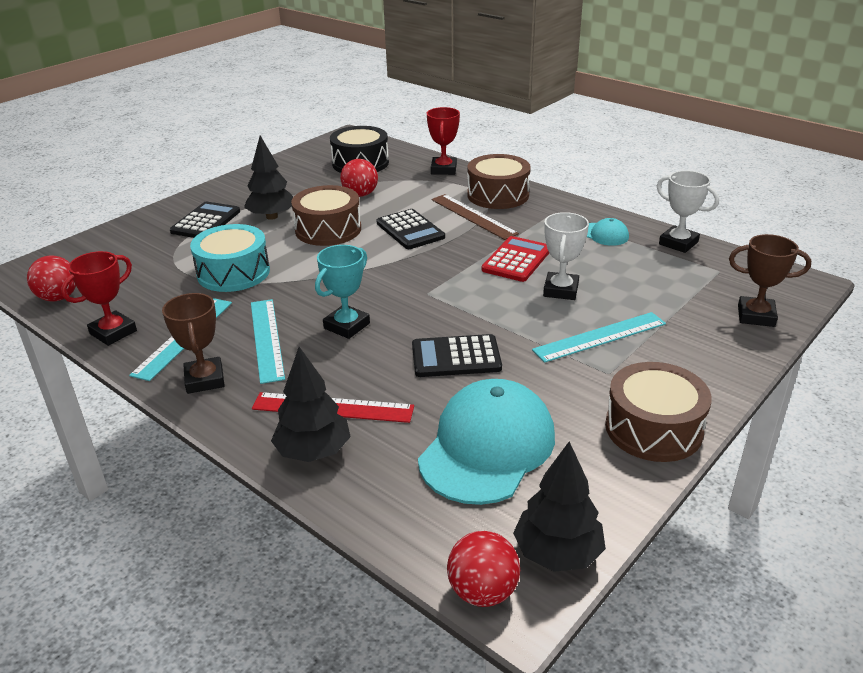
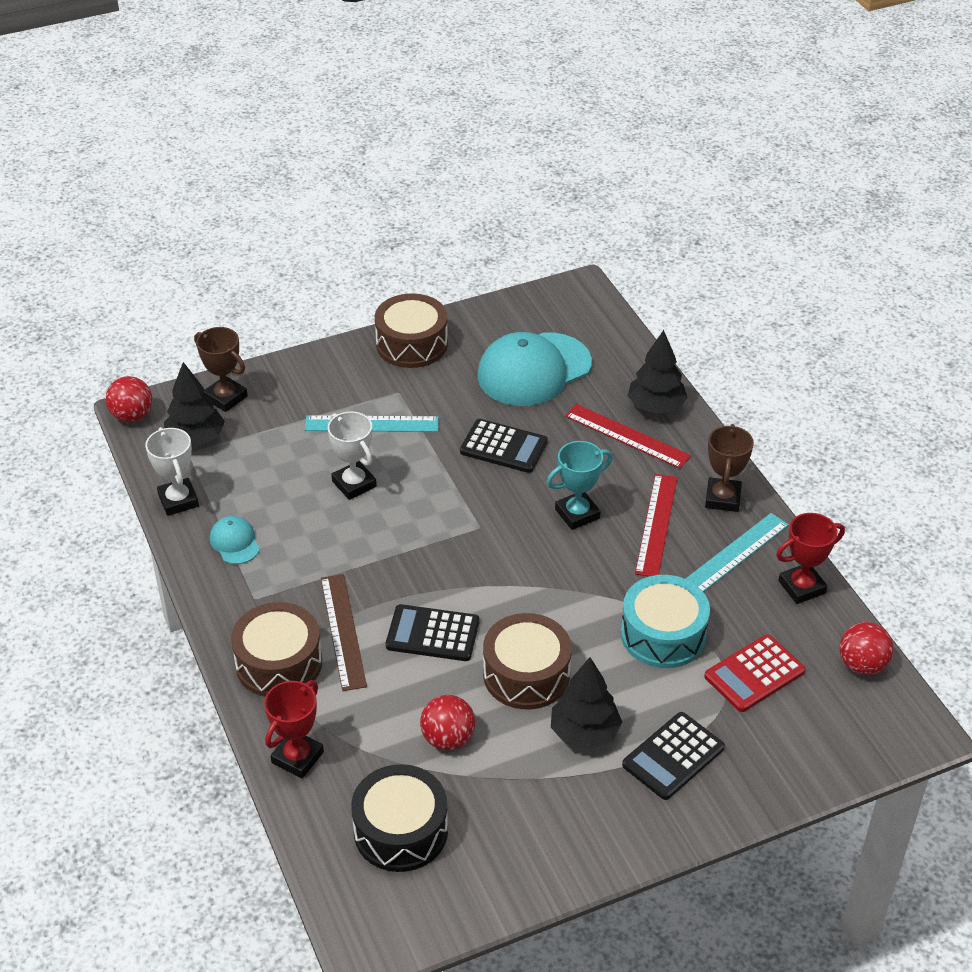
camera: 155 degrees left, 10 degrees up
(266, 339) = (657, 525): turquoise ruler -> red ruler
(410, 230) = (432, 634): black calculator -> black calculator turned 75 degrees counterclockwise
(482, 591) = (594, 299): red ball -> red ball (132, 416)
(516, 260) = (358, 539): red calculator -> red calculator (754, 674)
(557, 553) = (539, 301): black tree -> black tree (196, 439)
(560, 290) = (354, 484): white trophy -> white trophy turned 75 degrees counterclockwise

